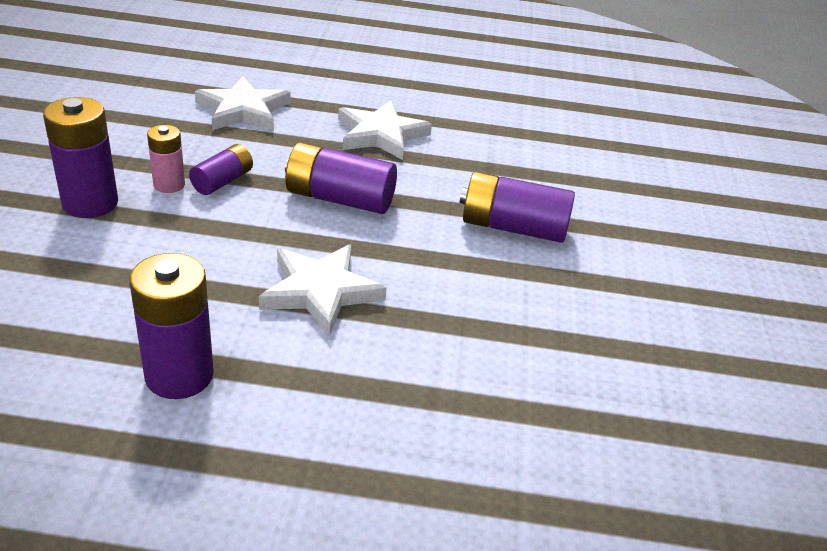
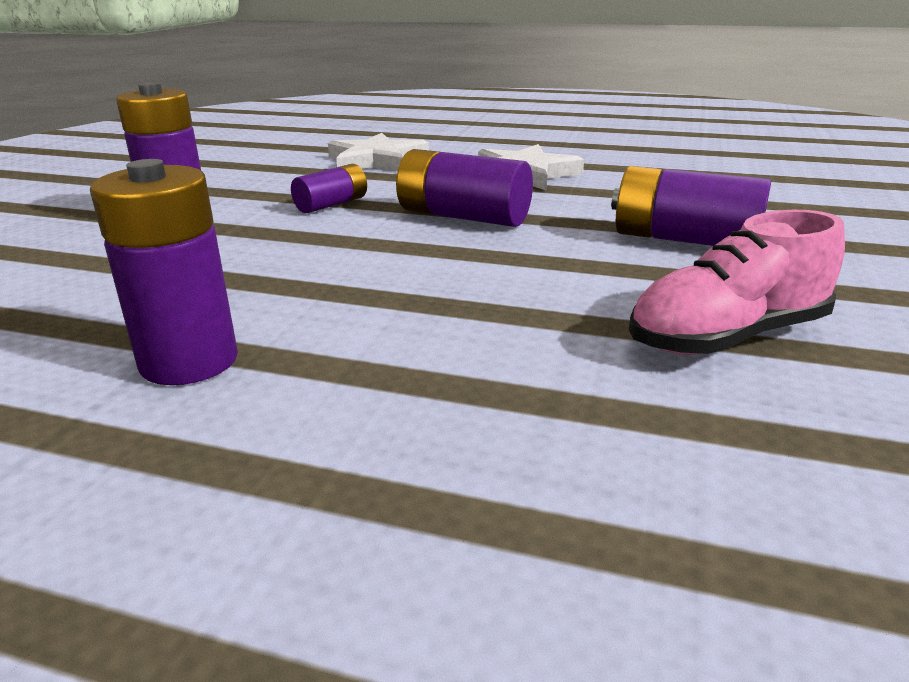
camera: 15 degrees right, 10 degrees down
(169, 185) = (271, 206): pink battery -> none
(320, 291) = (414, 289): white star -> none
(539, 334) = (728, 337): none -> pink shoe

